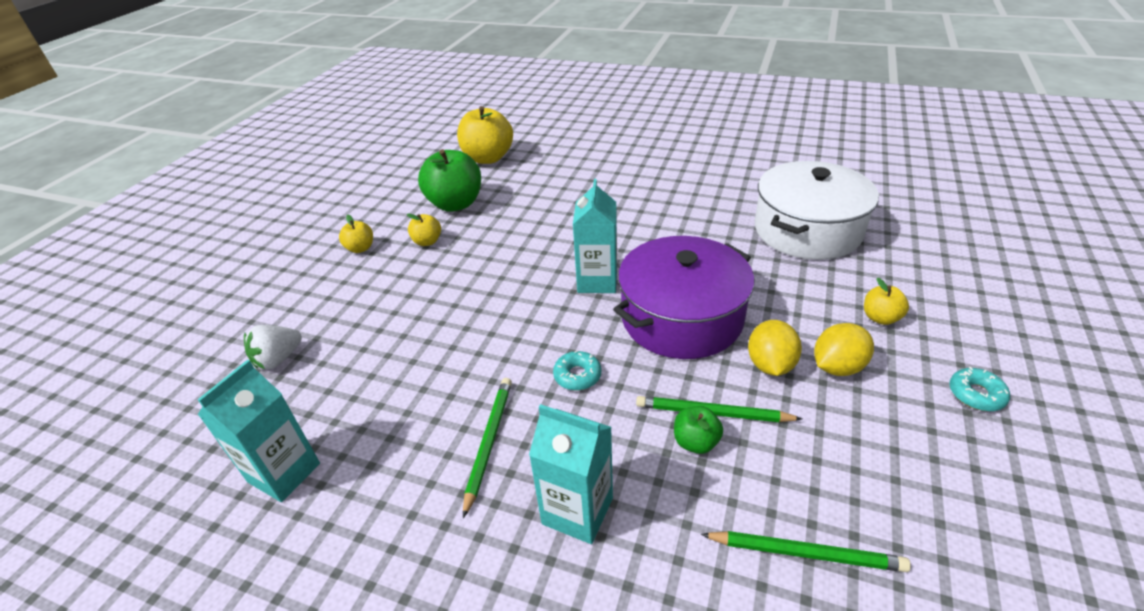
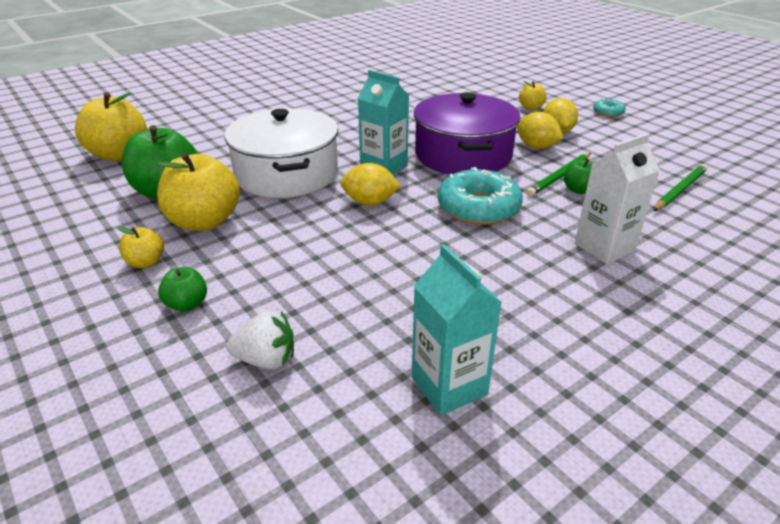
camera: 60 degrees left, 5 degrees down
(278, 359) = (266, 360): white strawberry -> white strawberry turned 75 degrees counterclockwise
(323, 291) = (187, 304): none -> green apple
(427, 242) = (204, 222): yellow apple -> yellow apple, size x2.05
(488, 442) = (511, 263): green pencil -> none
(525, 303) = (370, 202): none -> yellow lemon
(577, 375) = (478, 208): turquoise donut -> turquoise donut, size x2.02
(577, 511) = (604, 247): turquoise carton -> white carton
(807, 230) = (430, 92): white pot -> white pot (286, 174)

